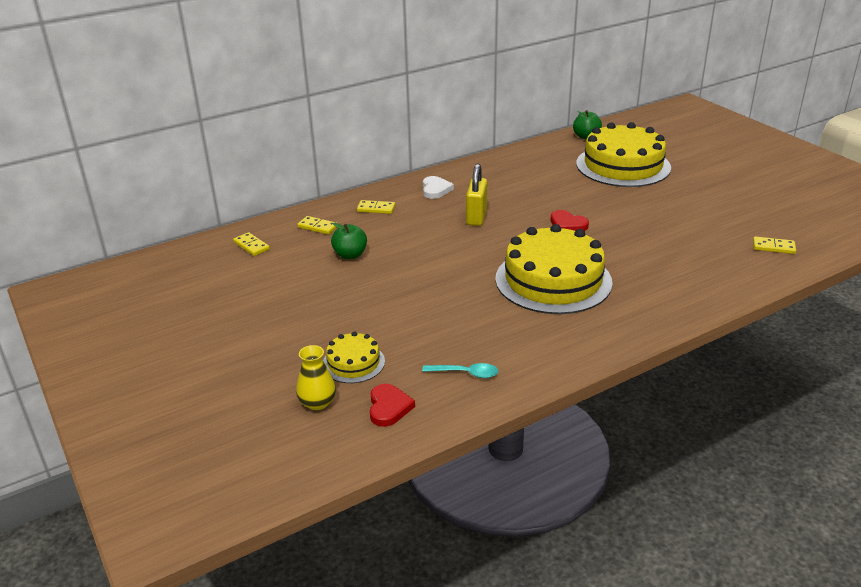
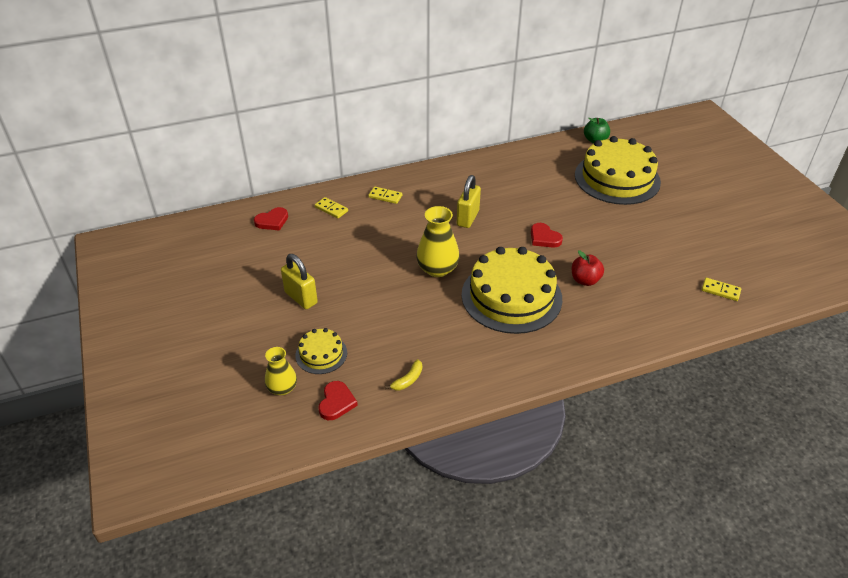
camera: 10 degrees right, 10 degrees up
(251, 246) = (272, 221): yellow domino -> red heart
(310, 312) = (301, 298): none -> yellow padlock
(350, 255) = (349, 243): green apple -> none
(435, 189) = (442, 182): white heart -> none
(460, 266) = (437, 269): none -> yellow vase
(466, 373) = (408, 380): turquoise spoon -> yellow banana
(627, 256) = (585, 280): none -> red apple

